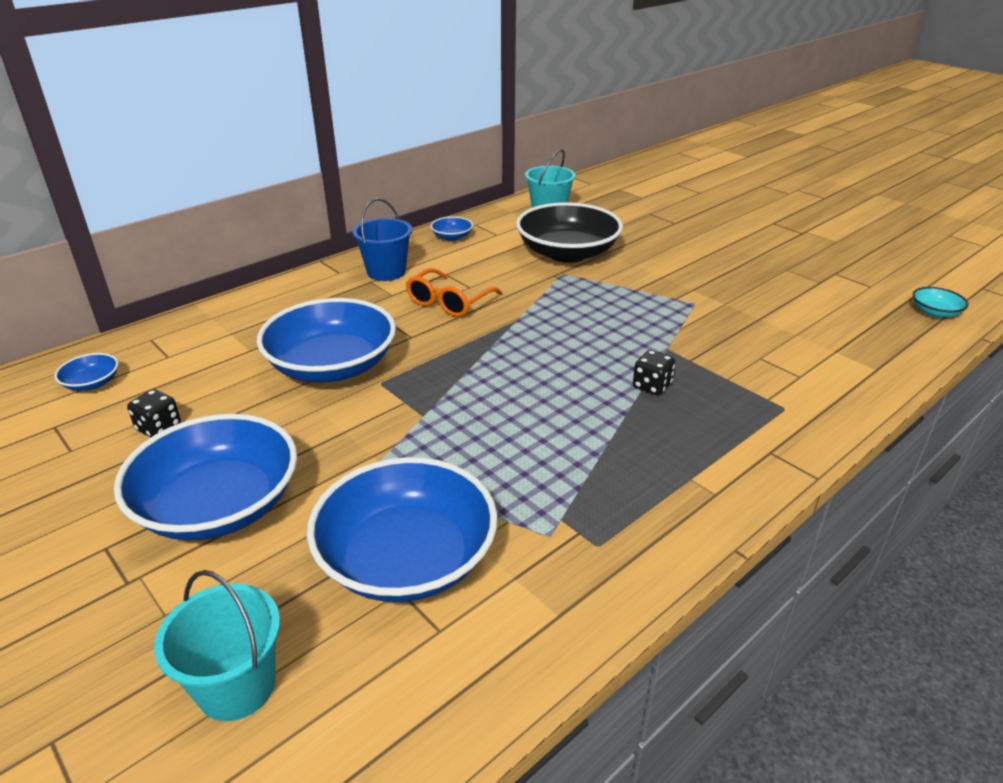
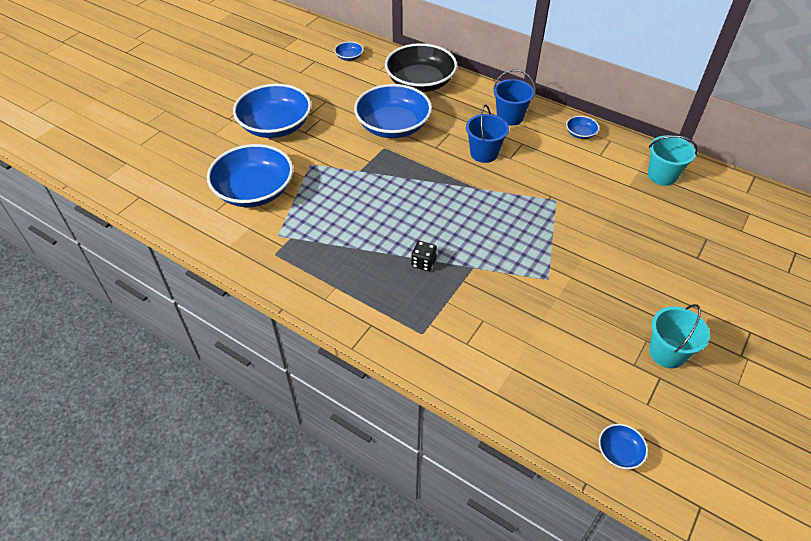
camera: 75 degrees right, 15 degrees up
(159, 428) = (322, 89): black dice -> none
(237, 686) = (184, 163): turquoise bucket -> turquoise bucket (667, 353)
(448, 302) = (484, 153): orange glasses -> blue bucket
(567, 253) = (591, 197): black bowl -> black bowl (420, 82)
(935, 312) = (619, 452): turquoise bowl -> blue bowl

